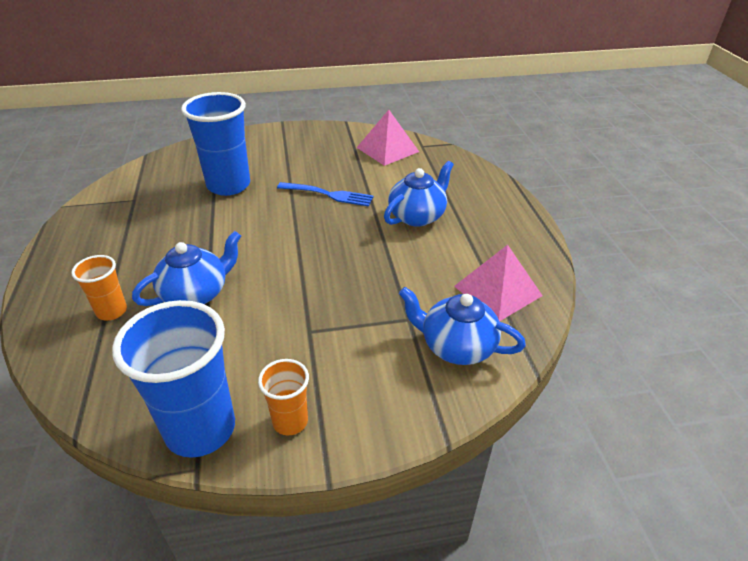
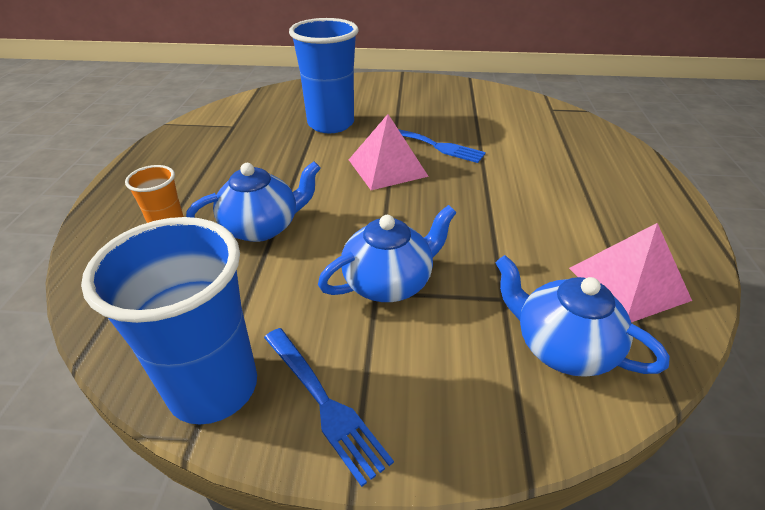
camera: 15 degrees right, 0 degrees up
(290, 421) = (323, 402): orange cup -> blue fork
(387, 149) = (510, 108): pink pyramid -> pink pyramid (387, 167)
(417, 216) = (534, 181): blue teapot -> blue teapot (389, 282)

